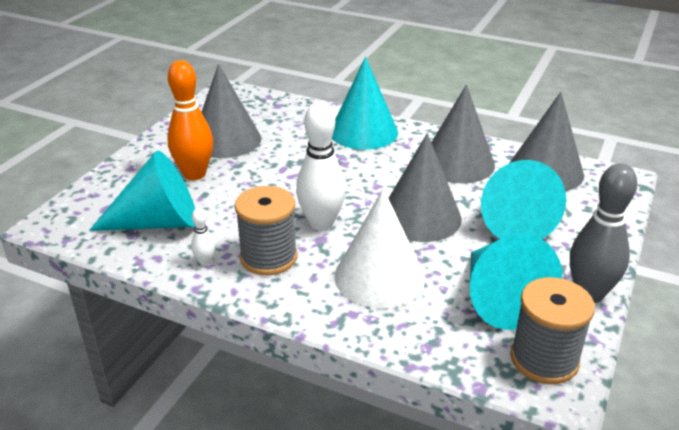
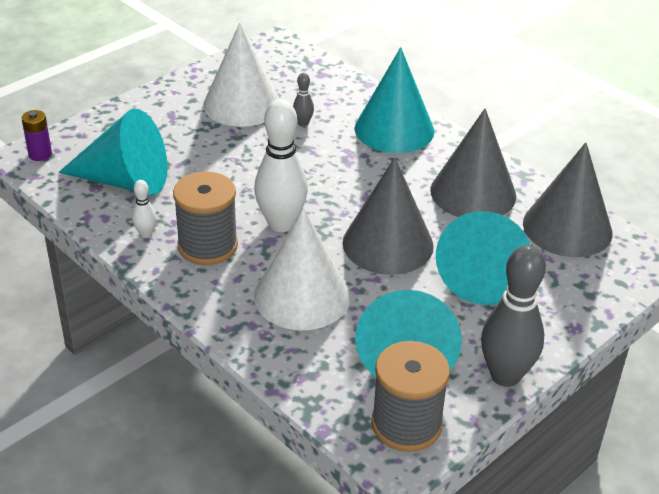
camera: 20 degrees right, 5 degrees up
(62, 219) = (40, 154): none -> purple battery
(194, 174) = (188, 136): orange bowling pin -> none
(226, 140) = (242, 104): grey cone -> white cone
(287, 143) = (303, 123): none -> grey bowling pin

